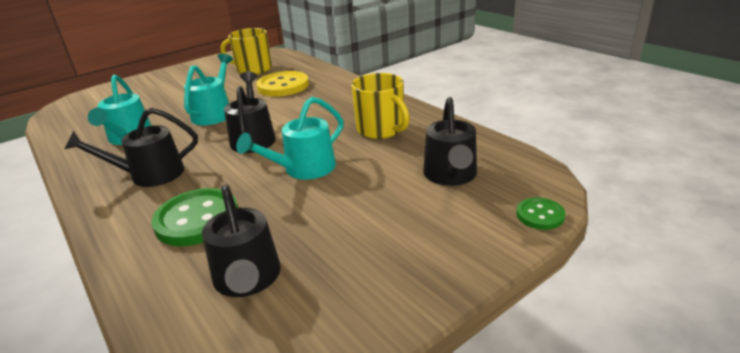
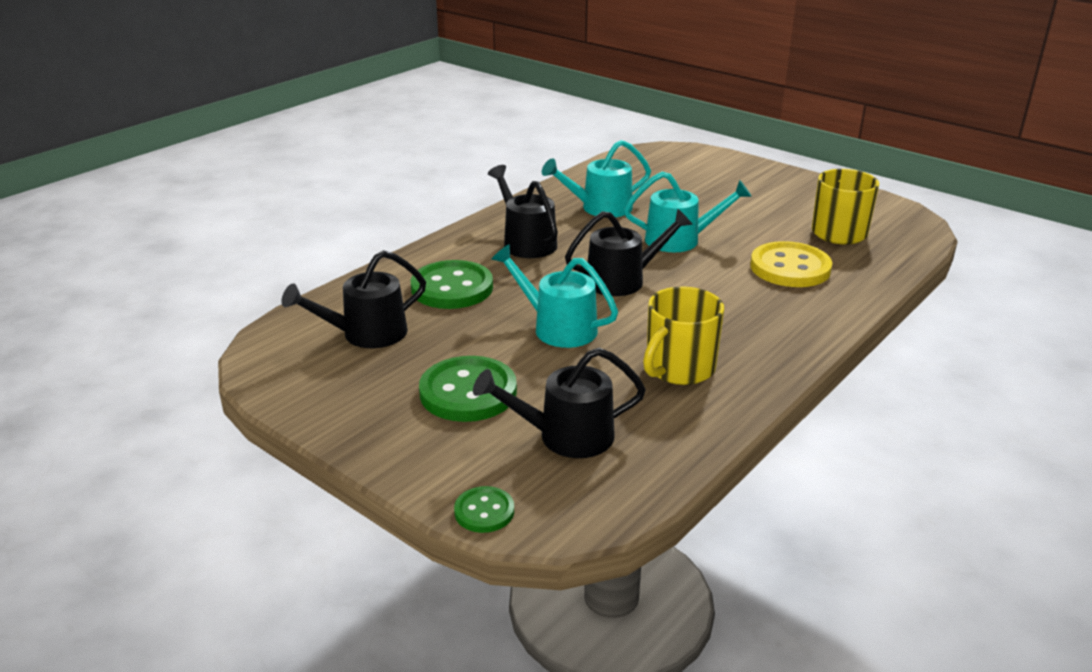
camera: 75 degrees right, 0 degrees up
(380, 216) = (468, 392): none -> green button

